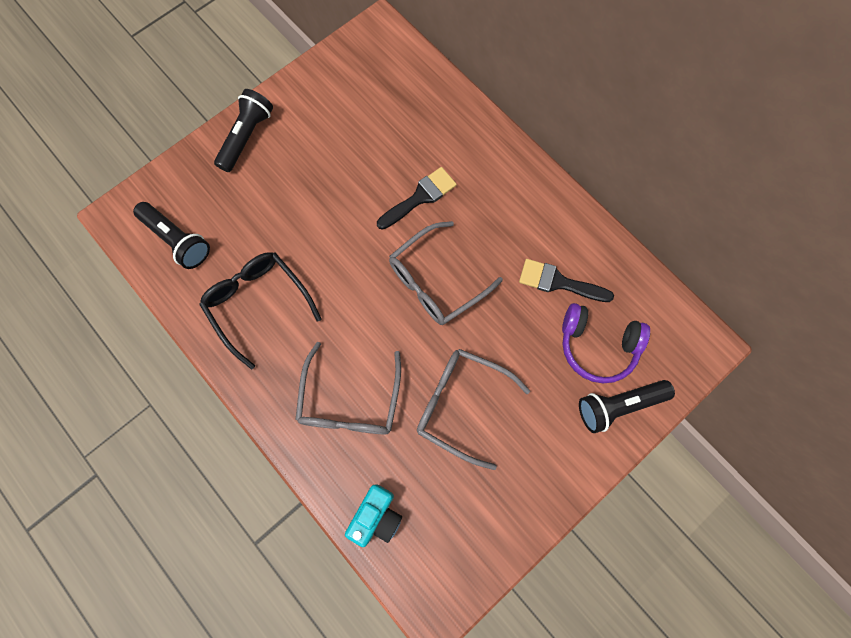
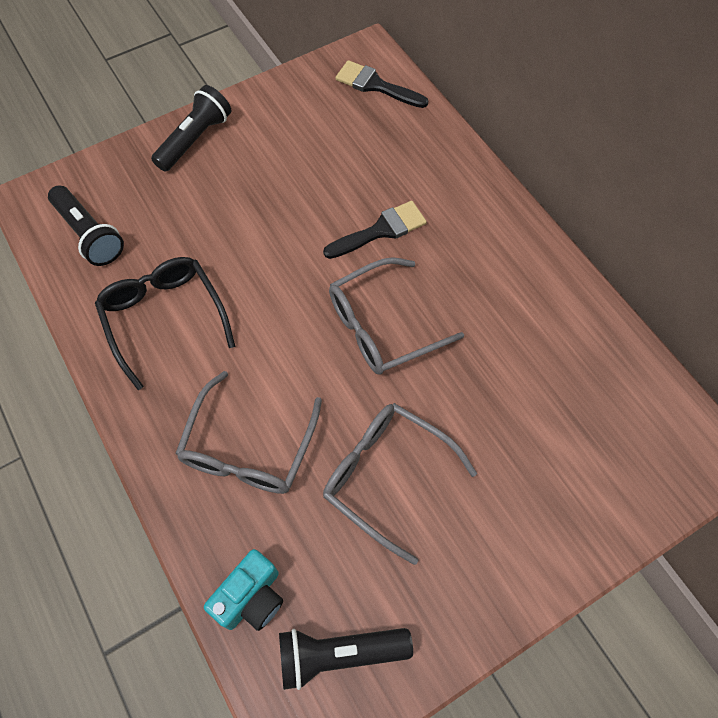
camera: 10 degrees right, 10 degrees down
(558, 282) = (533, 350): black brush -> black brush (375, 85)
(597, 346) = (572, 434): purple headphones -> none
(618, 406) = (590, 512): black flashlight -> black flashlight (339, 654)

